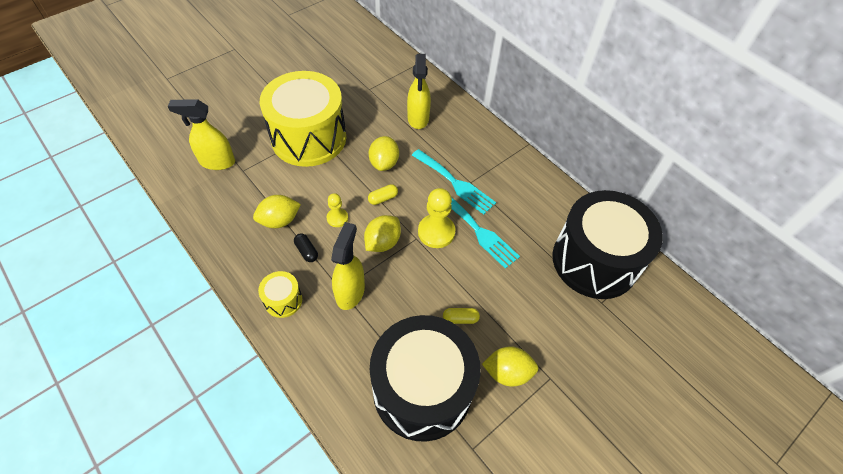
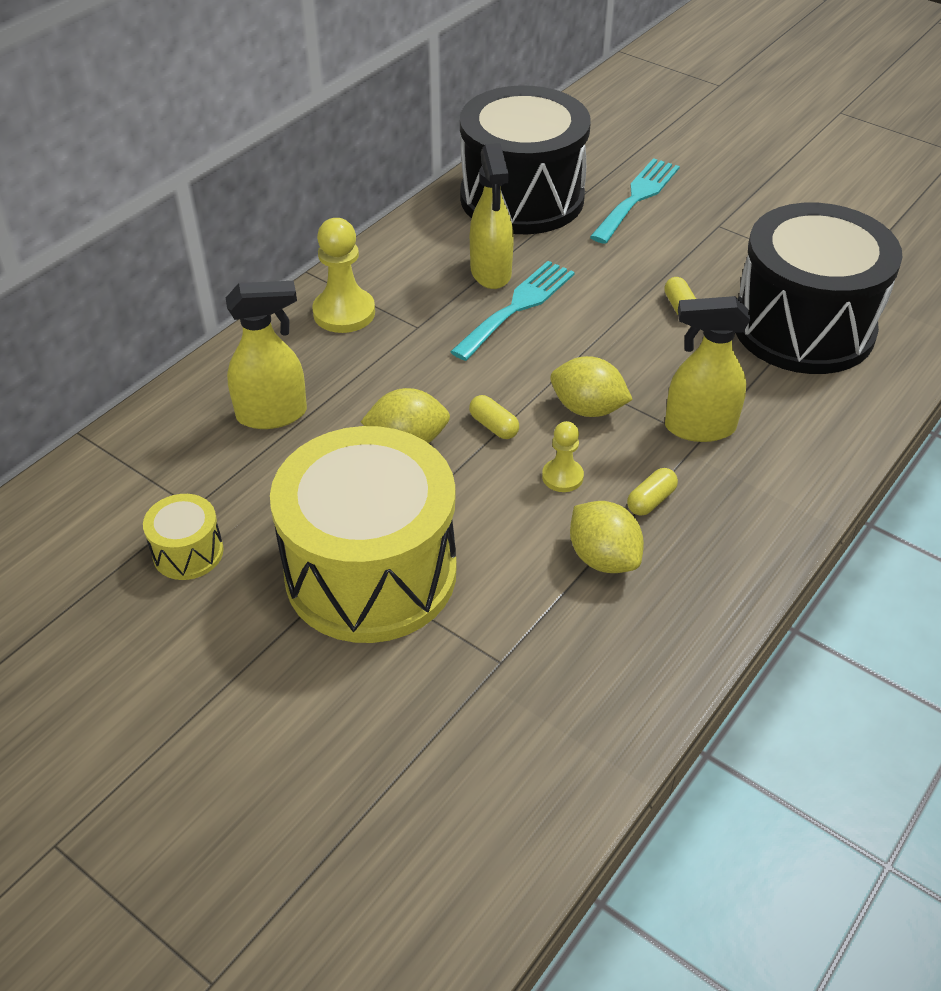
camera: 100 degrees left, 10 degrees down
(217, 162) = (492, 721): yellow spray bottle -> yellow spray bottle (491, 273)
(283, 300) = (758, 505): yellow drum -> yellow drum (188, 552)
(306, 251) = (651, 500): black capsule -> yellow capsule
(436, 232) = (539, 351): yellow pawn -> yellow pawn (344, 313)
(455, 183) = (426, 343): turquoise fork -> turquoise fork (637, 197)
(507, 372) = (733, 259): yellow lemon -> none

